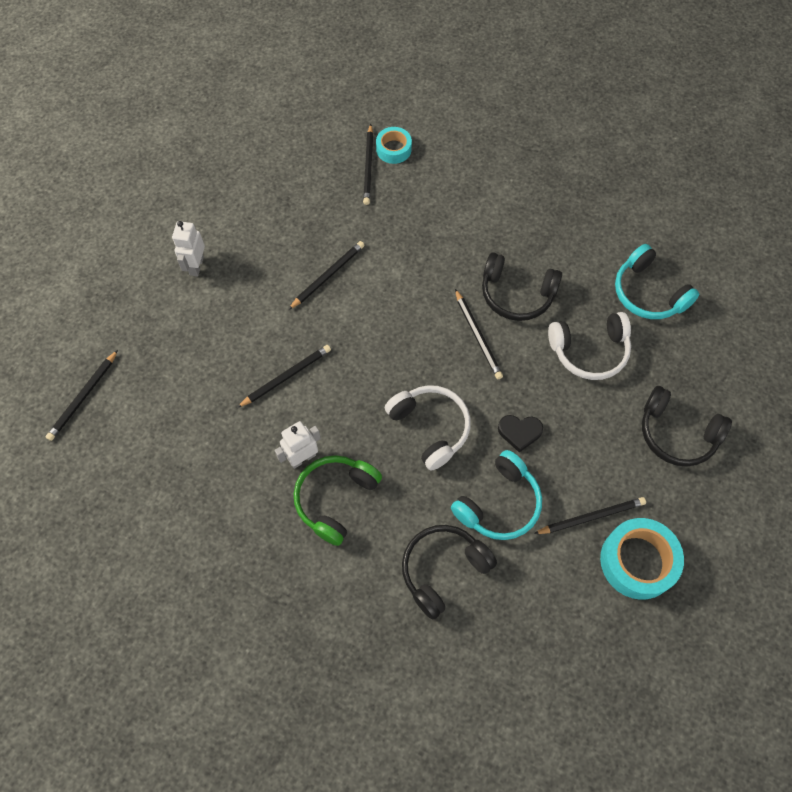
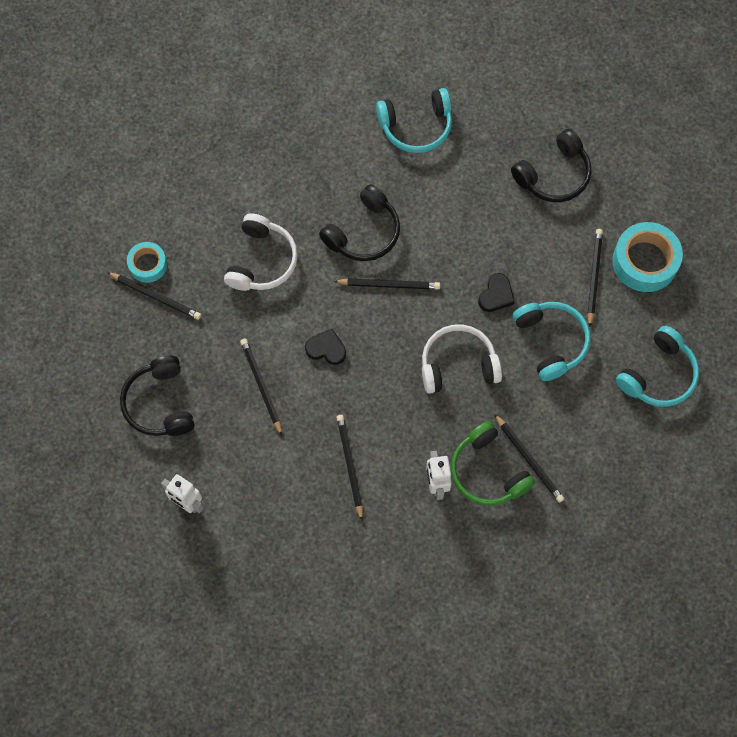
camera: 65 degrees left, 5 degrees up
(83, 397) = (282, 659): black pencil -> black pencil (529, 459)
(388, 311) = (326, 349): none -> black heart
(443, 570) = (587, 411): black headphones -> black headphones (160, 403)
(520, 627) = (658, 375): none -> turquoise headphones
(589, 351) = (448, 202): white headphones -> white headphones (262, 261)

